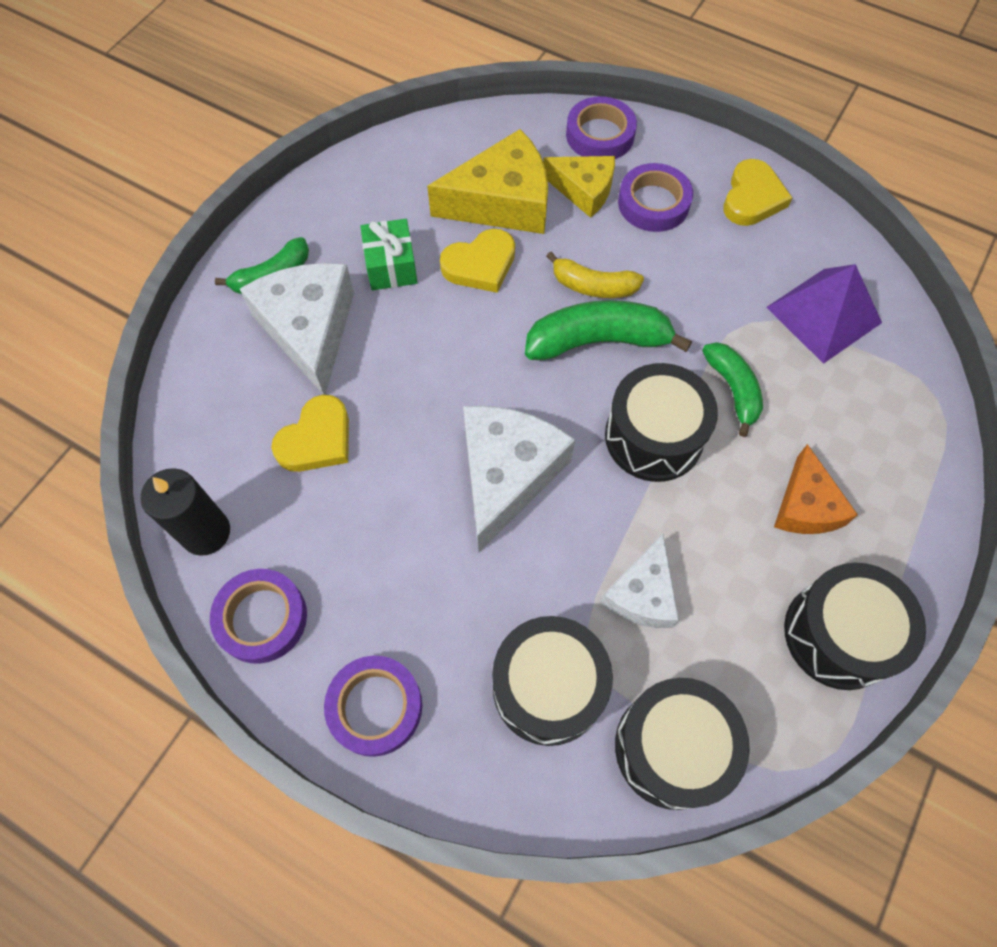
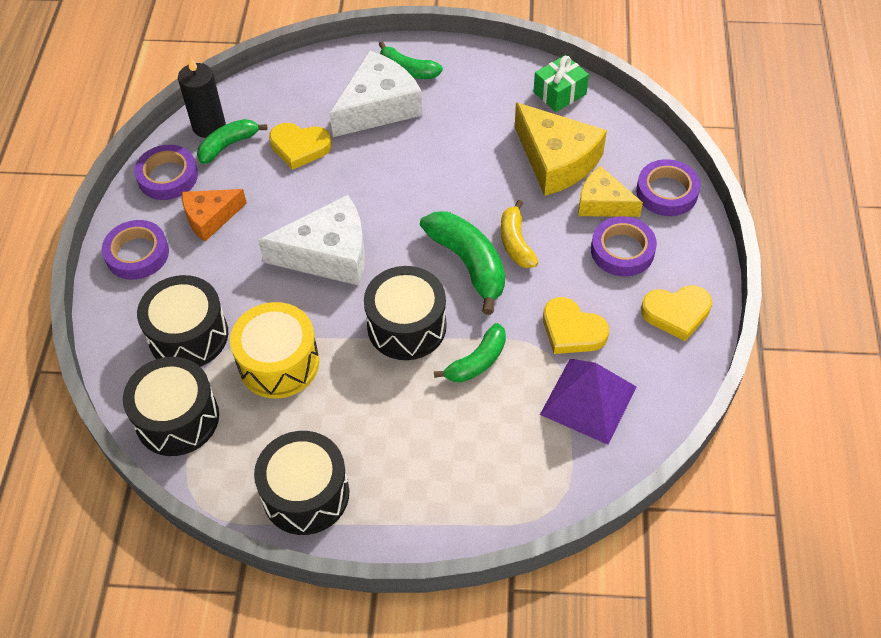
camera: 65 degrees right, 10 degrees down
(256, 521) = (228, 145): none -> green banana
(391, 266) = (456, 124): green gift -> green gift (559, 93)
(480, 265) = (490, 171): yellow heart -> yellow heart (572, 330)
(583, 190) = (603, 203): yellow cheese -> yellow cheese turned 120 degrees clockwise
(642, 593) = (279, 363): white cheese -> yellow drum
(805, 505) = (401, 441): orange cheese -> orange cheese (210, 217)

